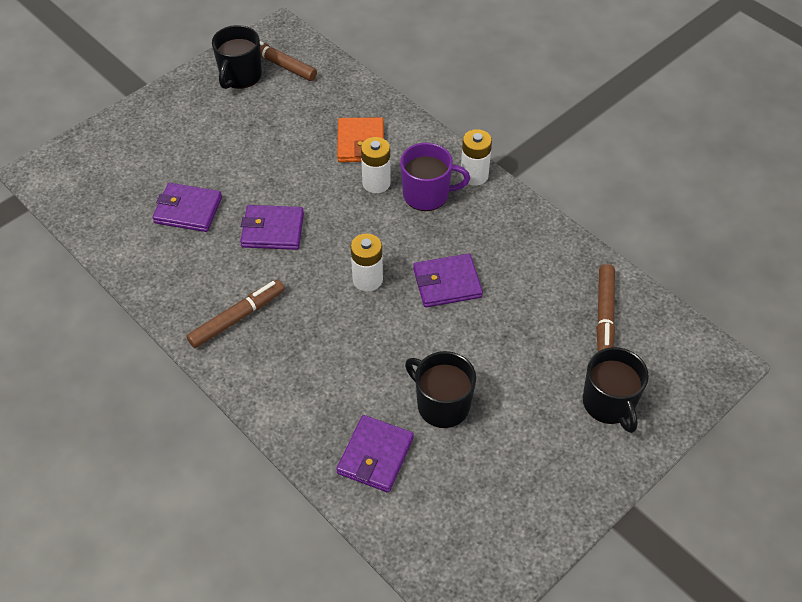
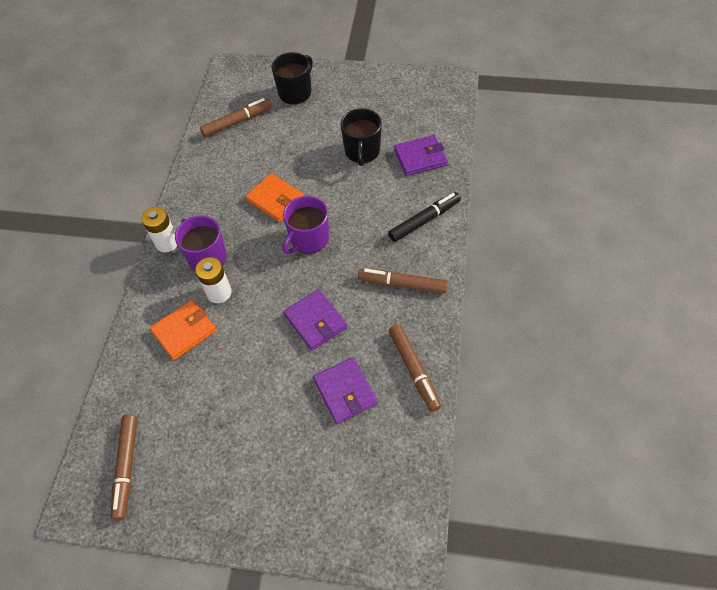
camera: 125 degrees left, 5 degrees up
(151, 266) = (414, 370): none -> brown marker
(240, 76) = (165, 486): black mug -> none
(287, 391) = (424, 220): none -> black marker
(367, 279) = (309, 239): white battery -> purple mug
(447, 283) = (275, 200): purple wallet -> orange wallet

